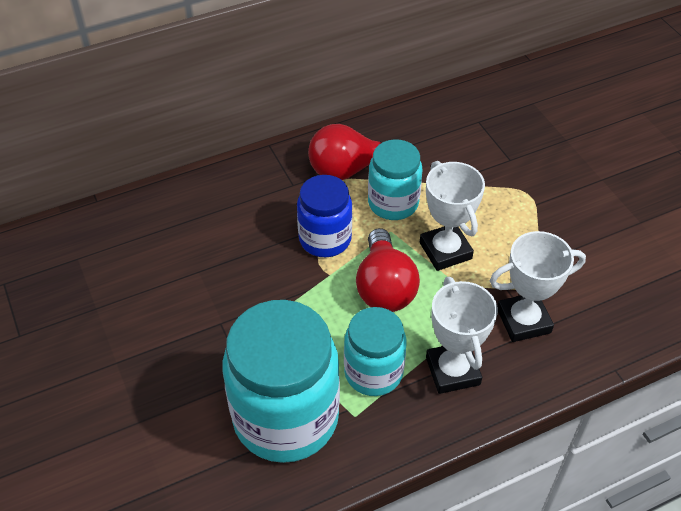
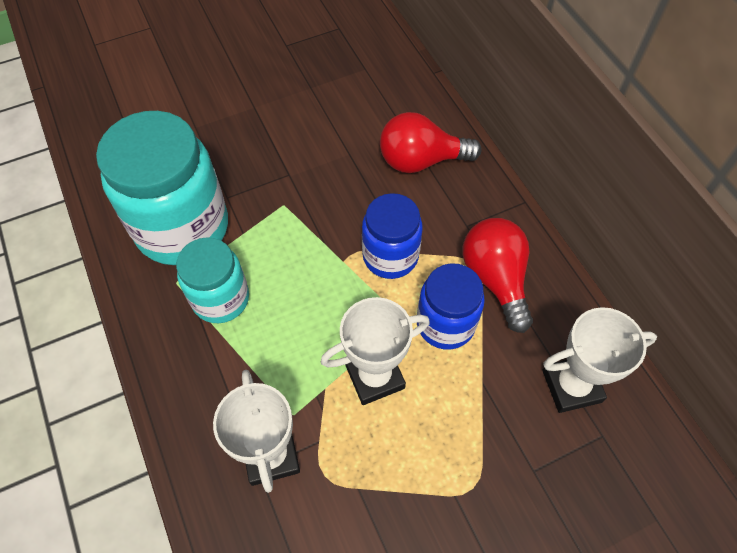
camera: 90 degrees right, 10 degrees up
(384, 287) = (324, 311): red light bulb -> red light bulb (421, 160)
(393, 203) = (445, 324): turquoise jar -> blue jar
(452, 371) = (213, 373): white trophy -> white trophy (571, 386)

